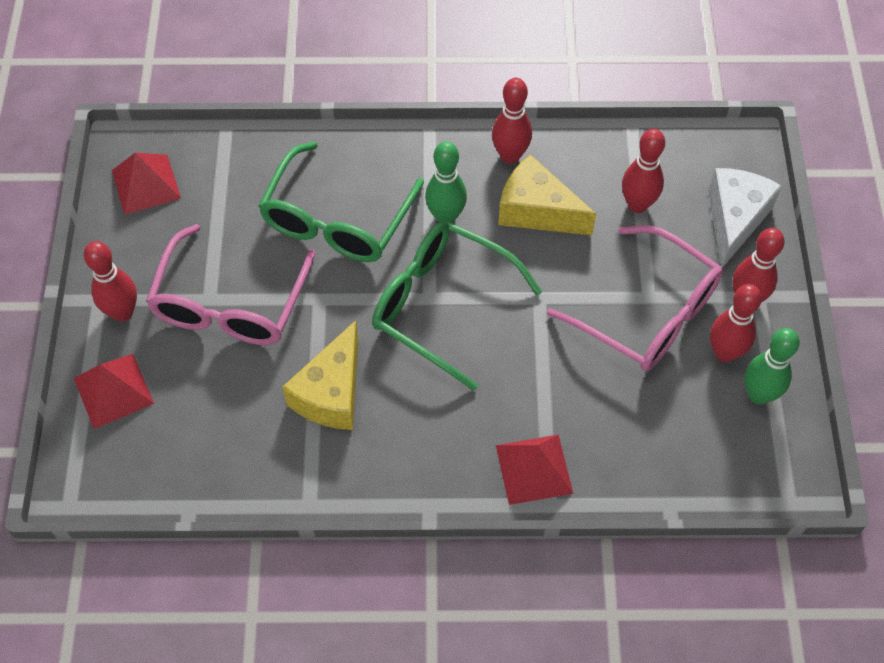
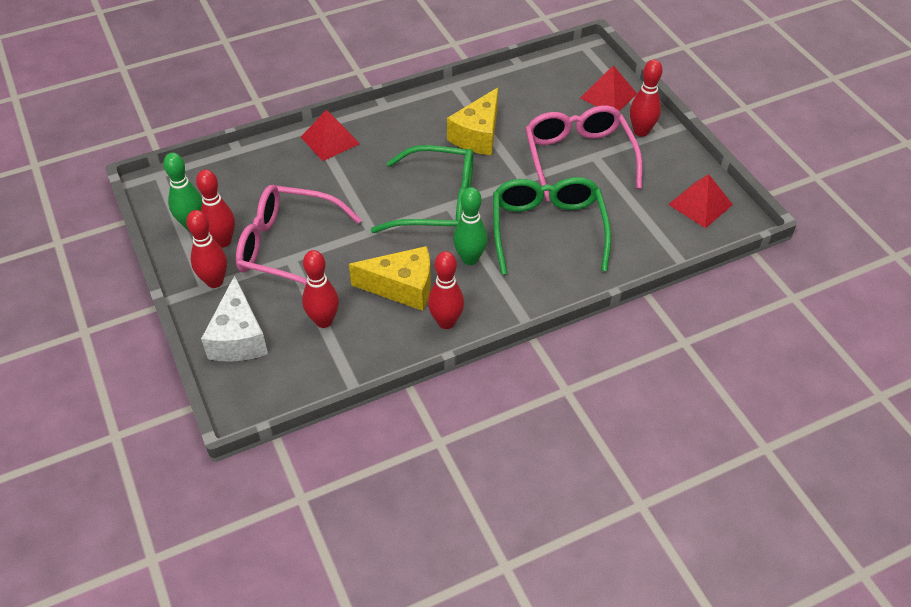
camera: 155 degrees right, 10 degrees down
(331, 393) = (478, 135): yellow cheese -> yellow cheese turned 150 degrees counterclockwise

